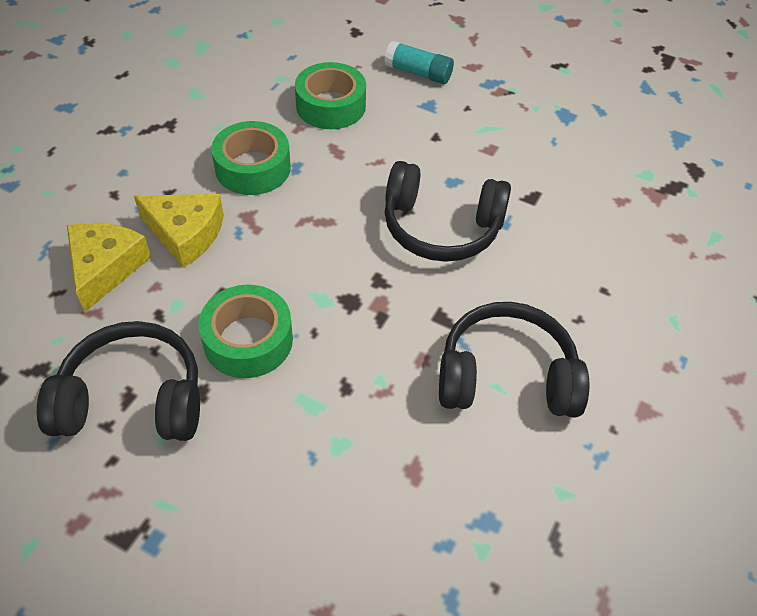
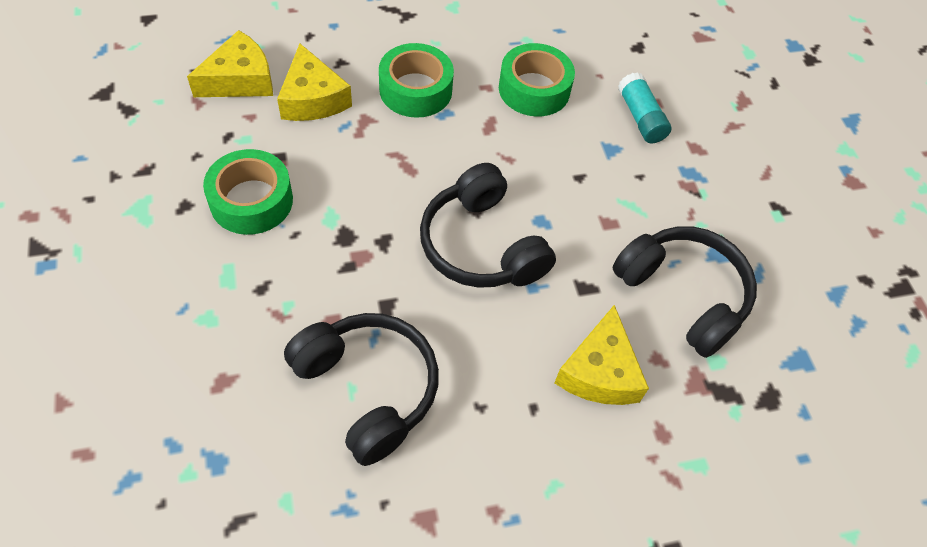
camera: 45 degrees right, 5 degrees up
(133, 399) = (145, 174): black headphones -> black headphones (683, 295)
(605, 236) = (599, 371): none -> yellow cheese

